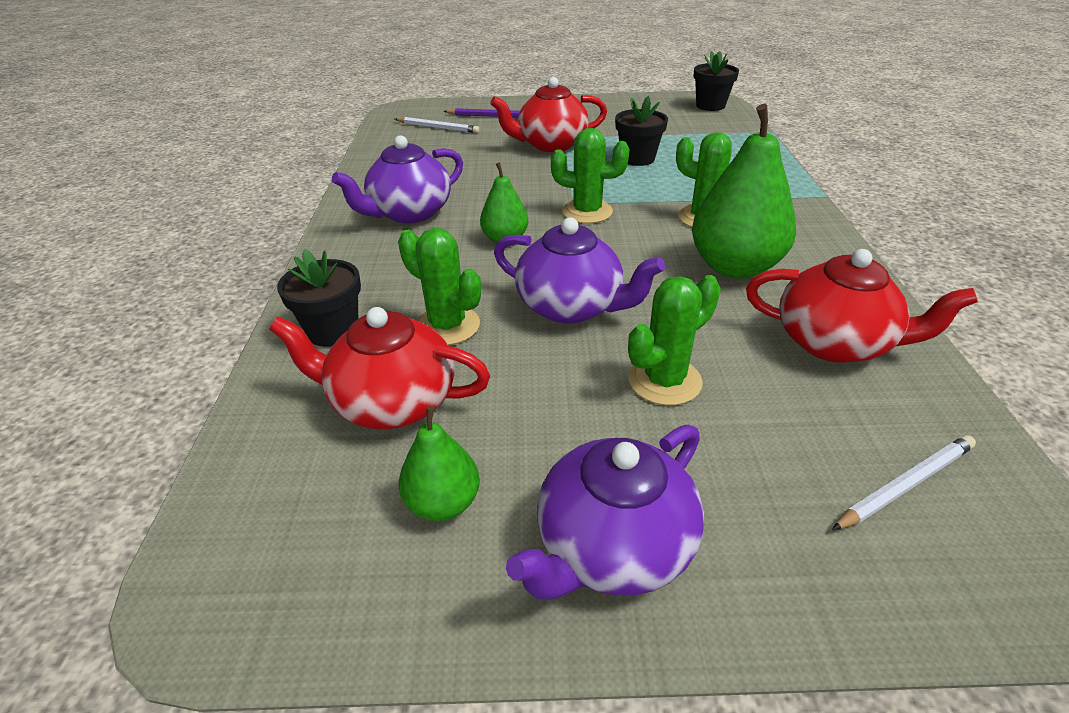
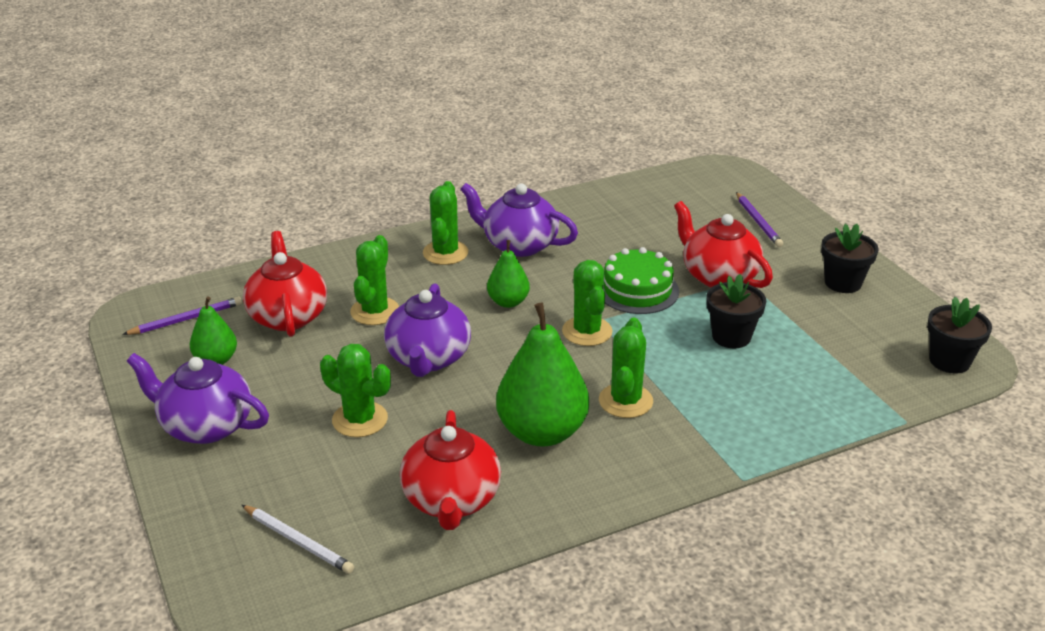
camera: 65 degrees right, 5 degrees down
(297, 524) = (186, 319): none -> purple pencil
(333, 331) = (345, 270): black flower pot -> black flower pot (843, 283)
(376, 255) = (445, 253): none -> green cactus
(437, 128) = (699, 202): white pencil -> none
(541, 177) = (637, 290): none -> green cake

